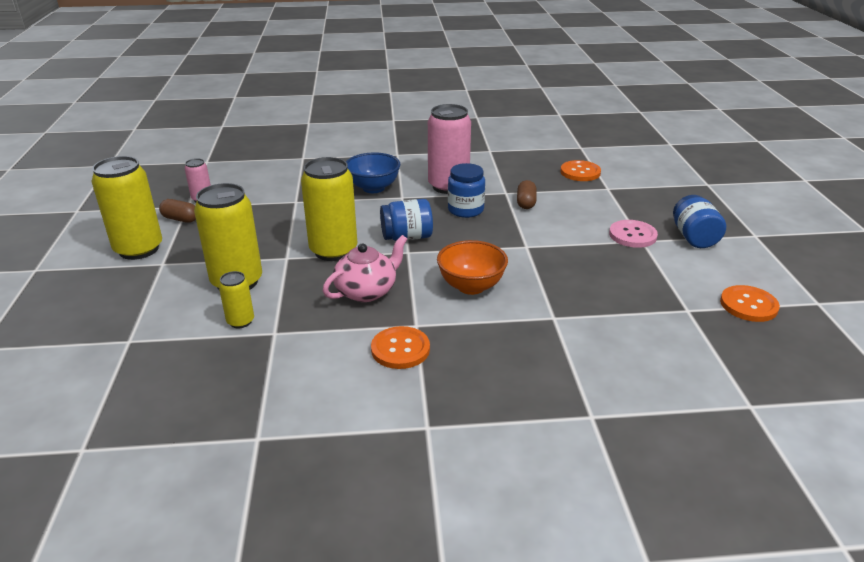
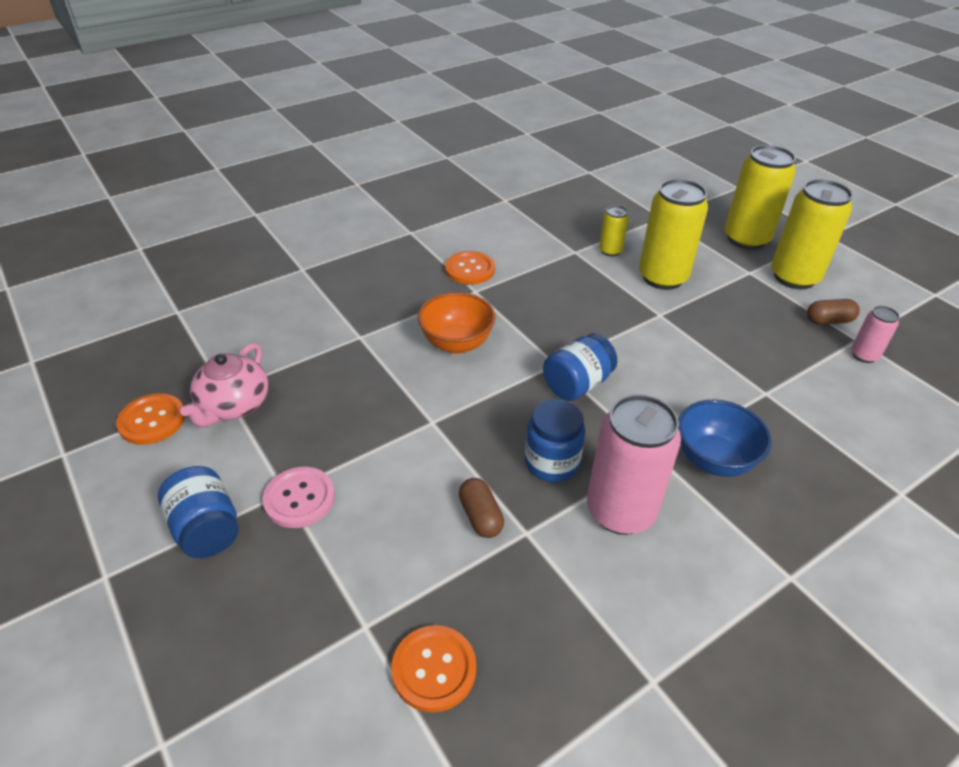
camera: 150 degrees right, 10 degrees up
(333, 251) = (628, 338): yellow can -> yellow can (746, 239)
(367, 291) = (546, 306): pink teapot -> pink teapot (233, 406)

